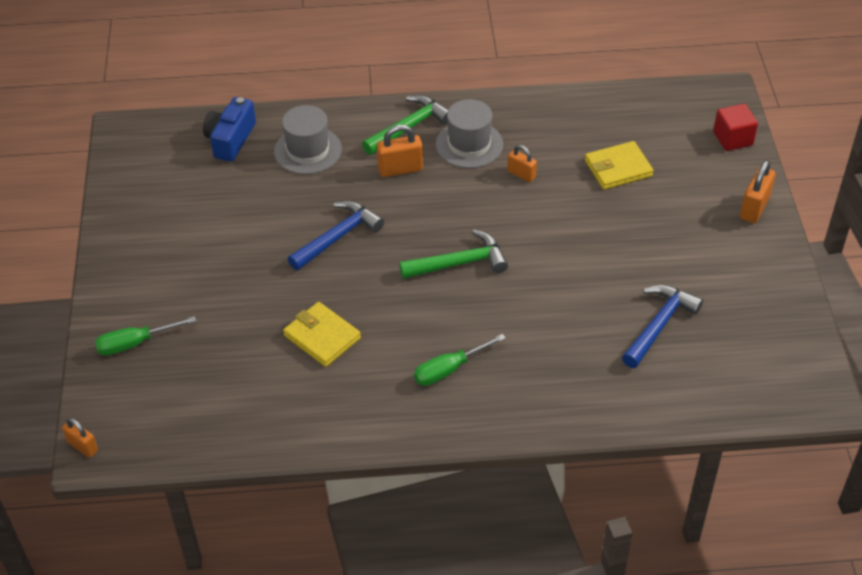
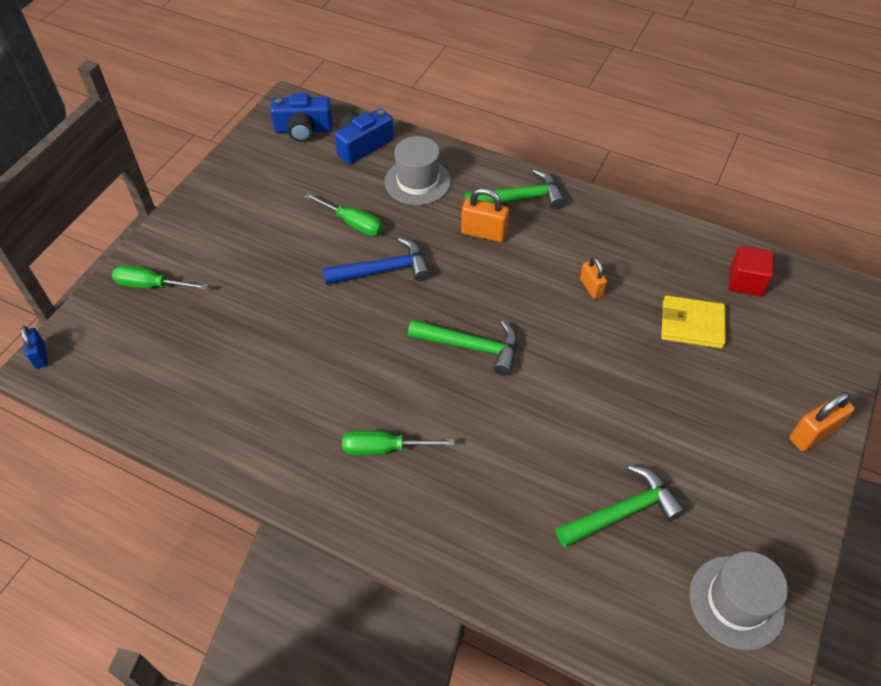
camera: 30 degrees right, 5 degrees up
(82, 446) = (40, 356): orange padlock -> blue padlock
(160, 148) = (303, 130): none -> blue camera
(278, 210) = (353, 223): none -> green screwdriver
(322, 337) = (299, 357): yellow wallet -> none
(469, 144) = (562, 237): grey hat -> grey hat (737, 602)
(659, 325) = (622, 512): blue hammer -> green hammer
(733, 138) = (836, 348): red cube -> red cube (745, 282)

